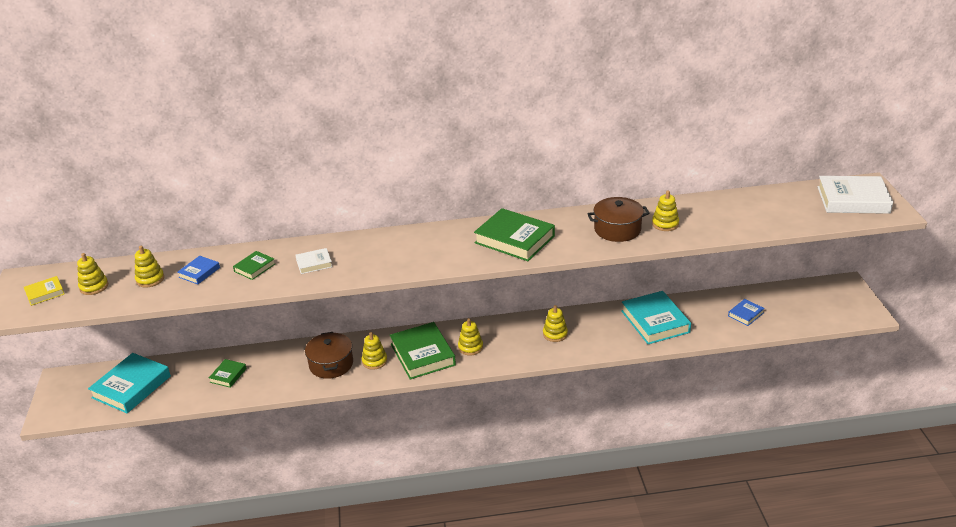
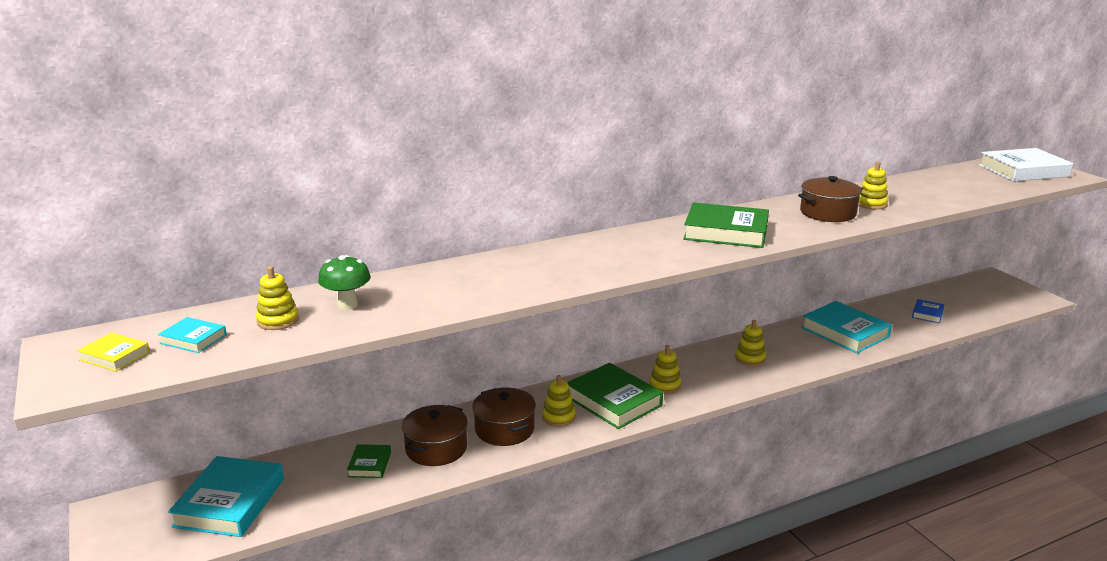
camera: 20 degrees left, 10 degrees down
(45, 293) = (115, 356): yellow book -> yellow book turned 75 degrees clockwise
(94, 287) = (193, 339): yellow stacking toy -> turquoise book
(199, 272) = (347, 305): blue book -> green mushroom
(254, 268) = (423, 292): green book -> none
(277, 371) = (436, 448): none -> brown pot
(314, 263) = (502, 278): white book -> none

